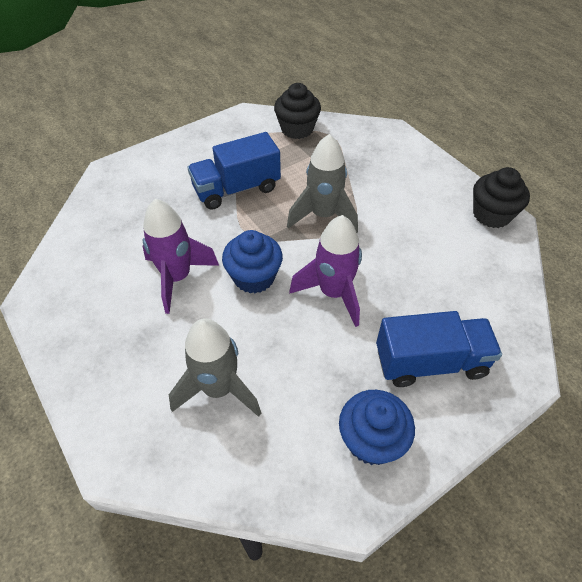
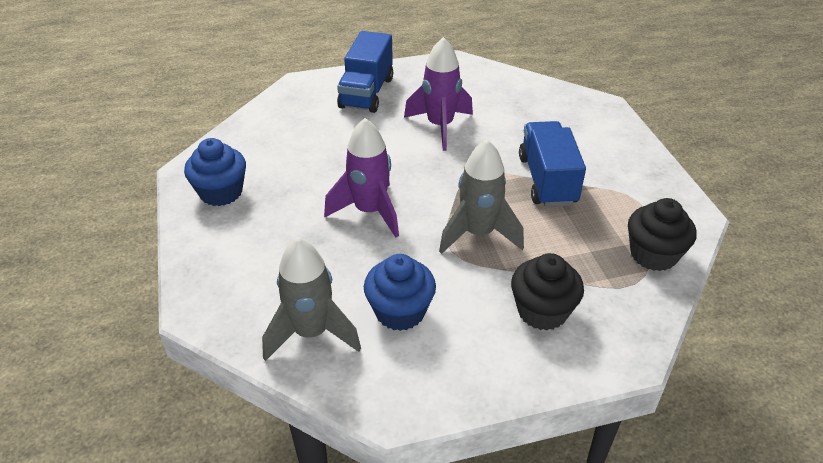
camera: 110 degrees right, 10 degrees down
(218, 389) = (319, 130): grey rocket -> grey rocket (311, 333)
(254, 277) = (417, 168): blue cupcake -> blue cupcake (400, 311)
(430, 362) = (256, 250): blue truck -> blue truck (366, 93)
(491, 214) = (411, 396): black cupcake -> black cupcake (542, 311)

